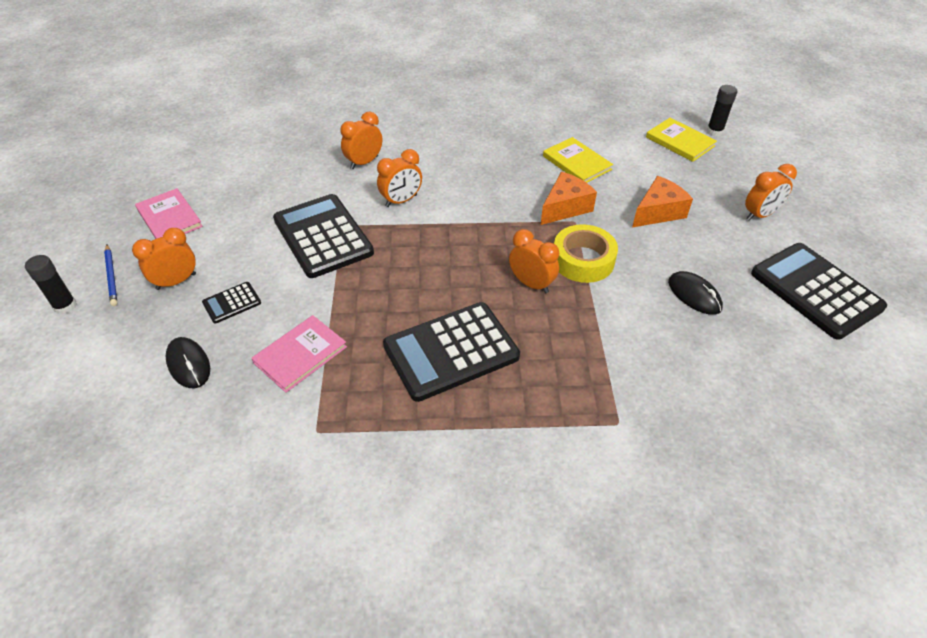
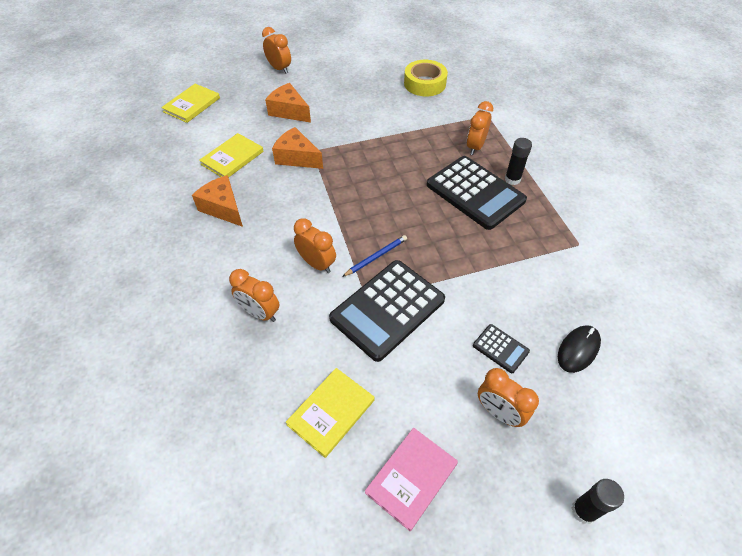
camera: 105 degrees left, 5 degrees up
(112, 276) = (523, 487): blue pencil -> blue pencil (376, 257)
(249, 187) = (331, 412): none -> yellow book
(300, 355) = (525, 276): pink book -> none
(501, 152) = (223, 208): none -> orange cheese
(531, 284) = (392, 164): orange clock -> orange clock (475, 147)
(583, 260) = (356, 142): yellow tape -> yellow tape (425, 83)
(694, 295) = (370, 93): black mouse -> none
(714, 131) = (174, 88): black glue stick -> black glue stick (512, 179)
(815, 290) = (347, 51): black calculator -> none

